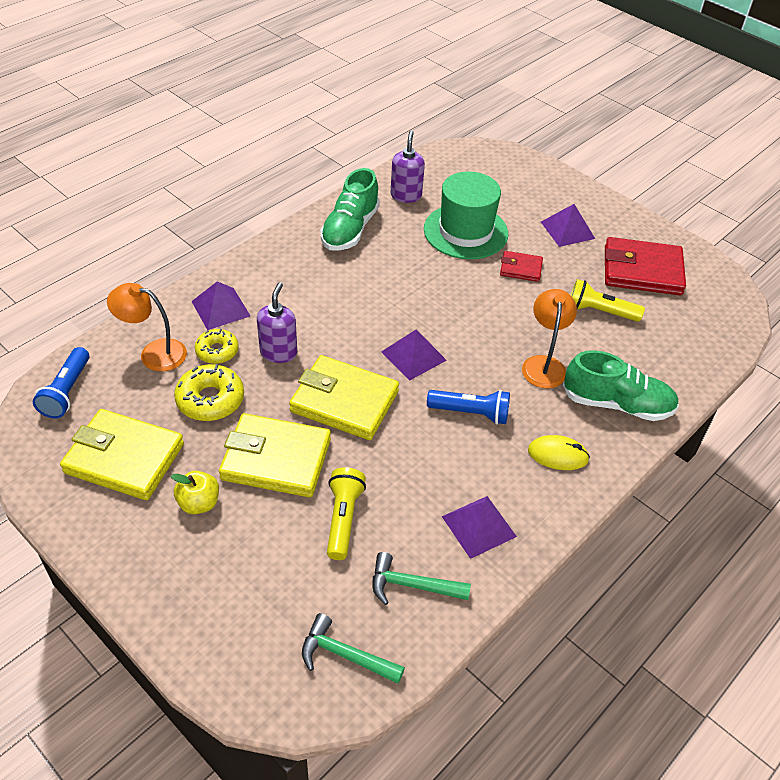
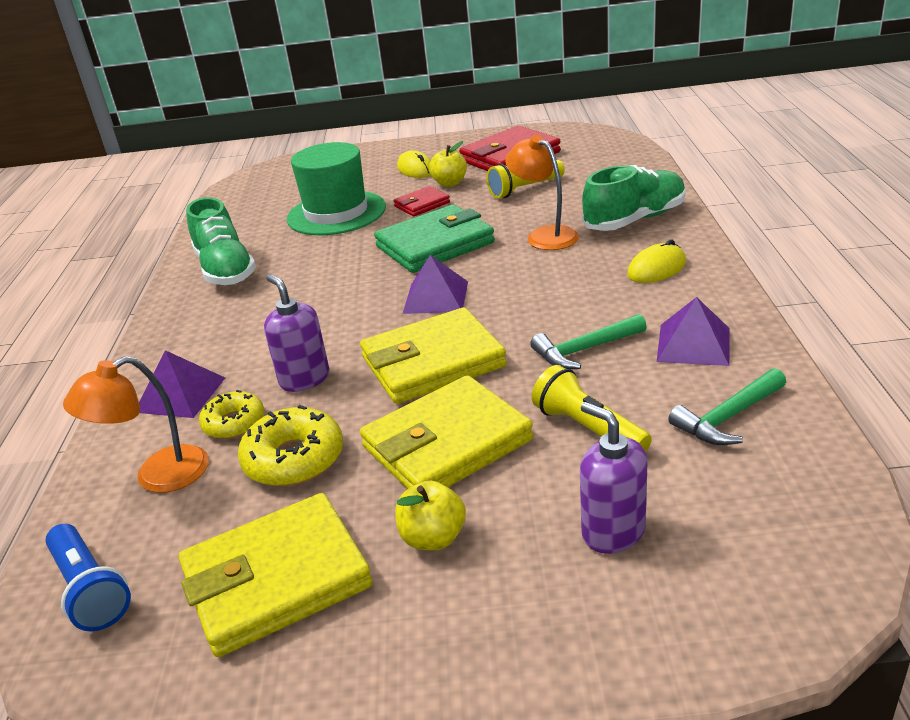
camera: 40 degrees left, 15 degrees down
(345, 655) = (783, 508): green hammer -> green hammer (584, 350)
(406, 195) = (242, 225): purple soap dispenser -> purple soap dispenser (613, 531)
(471, 413) = (549, 293): blue flashlight -> none
(475, 312) = (435, 245): none -> green wallet
(566, 263) = (450, 183): none -> yellow apple
(567, 230) = (416, 169): purple pyramid -> yellow mouse

